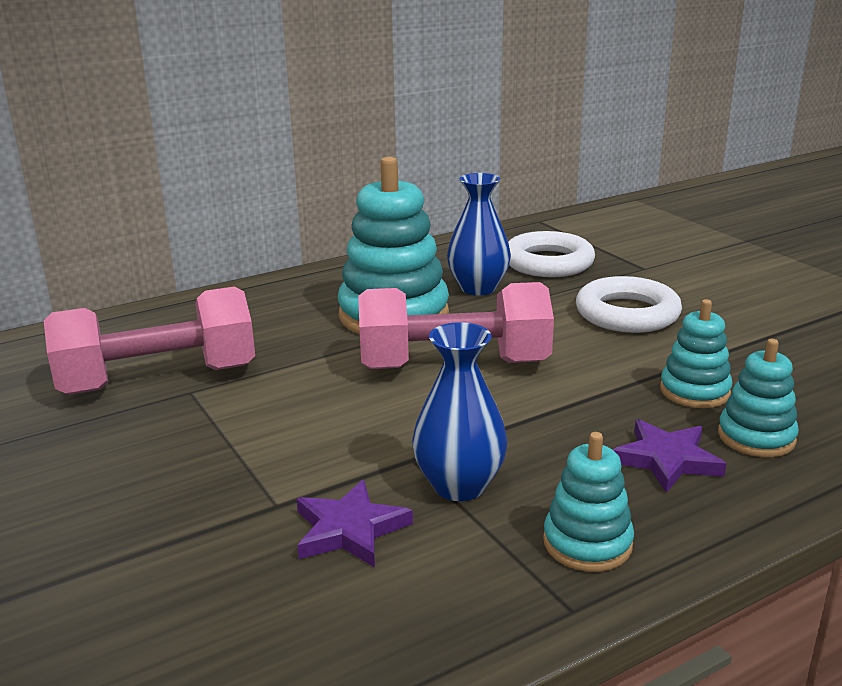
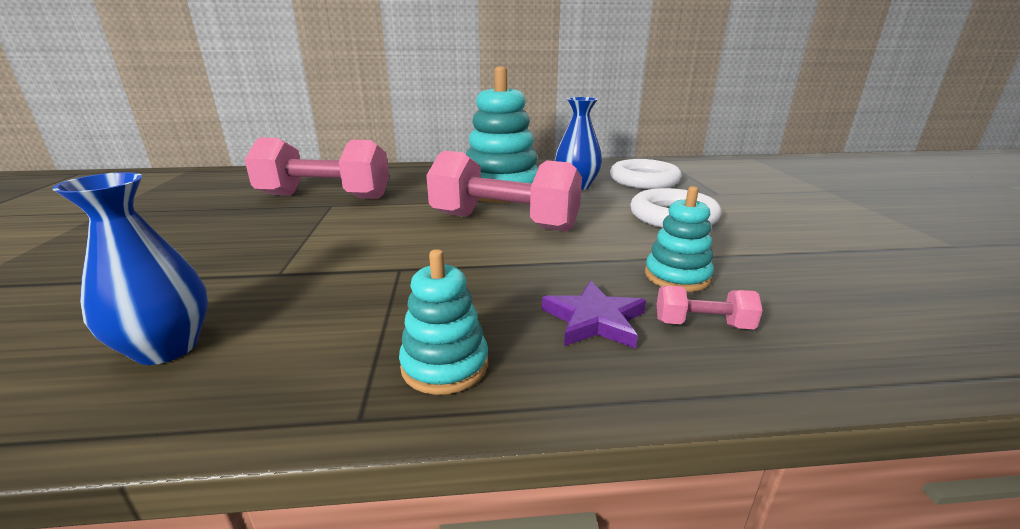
camera: 25 degrees right, 0 degrees up
(349, 530) = (295, 301): purple star -> none
(459, 485) = (406, 294): blue vase -> blue vase (167, 348)
(756, 437) = (702, 324): turquoise stacking toy -> pink dumbbell

